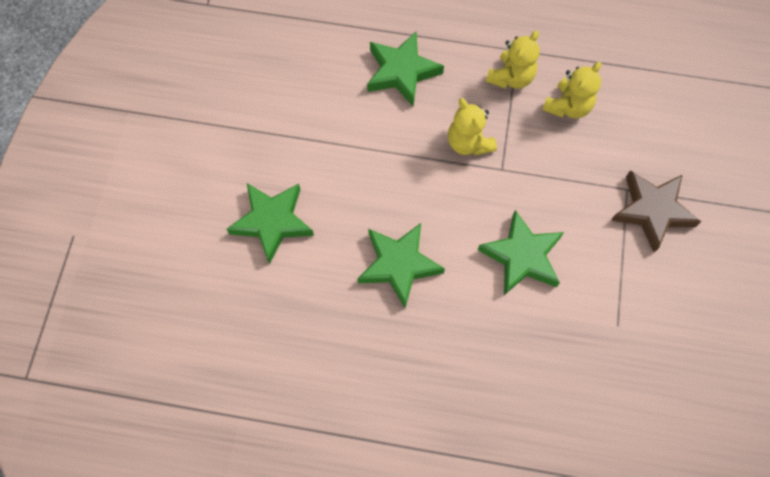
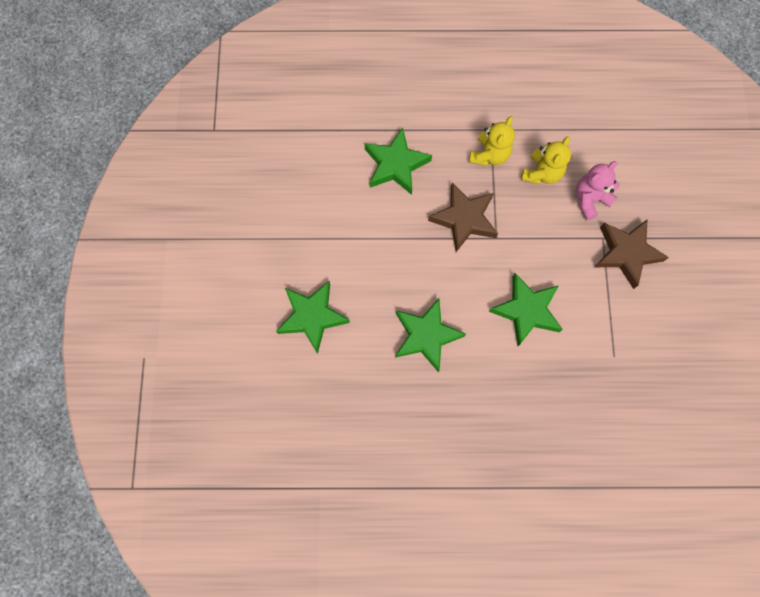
camera: 10 degrees left, 5 degrees up
(468, 143) = (464, 219): yellow teddy bear -> brown star
(619, 144) = (589, 199): none -> pink teddy bear

